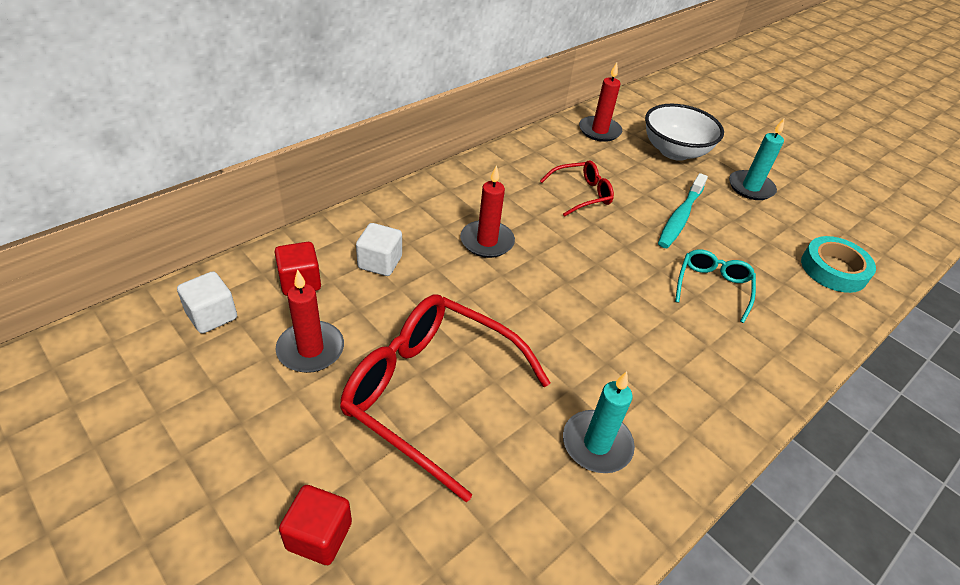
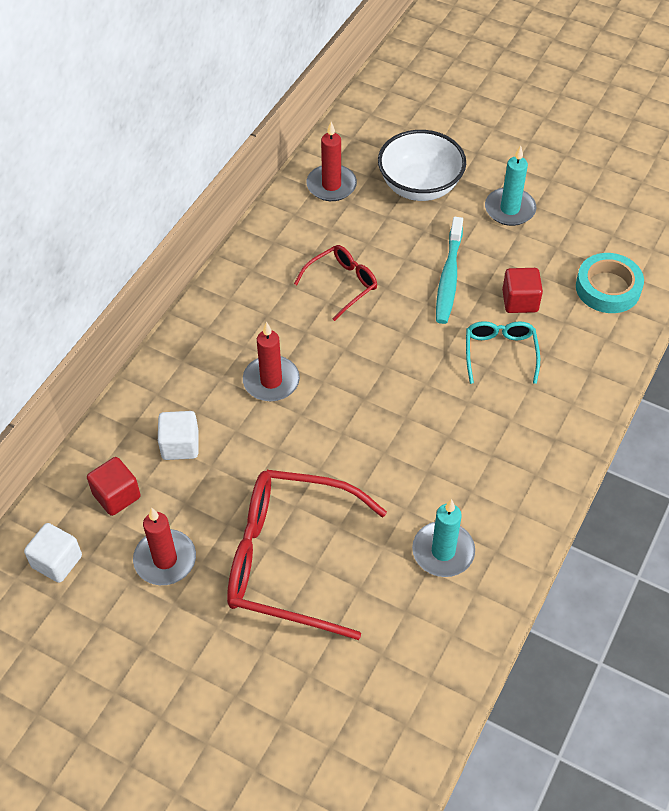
camera: 15 degrees left, 10 degrees up
(319, 536) = (258, 708): red cube -> red cube (520, 301)

